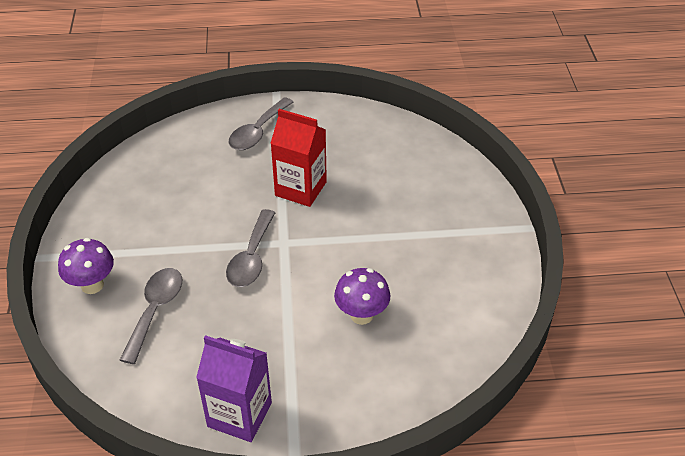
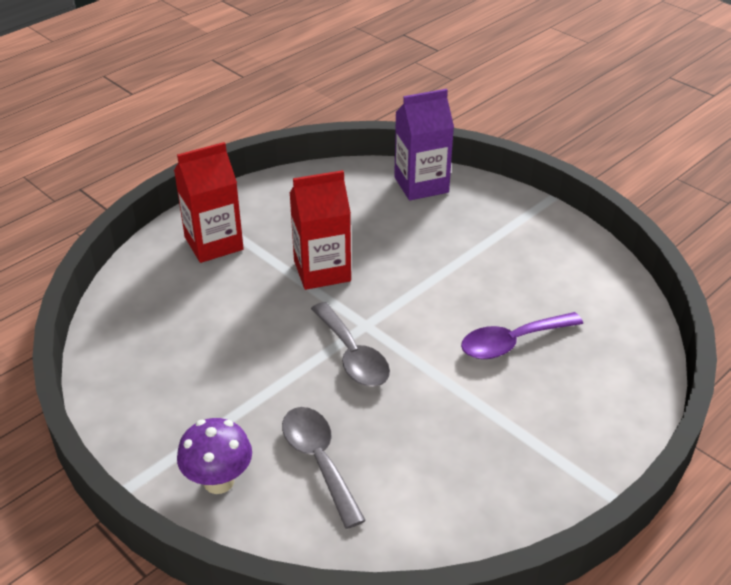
camera: 40 degrees left, 5 degrees down
(239, 414) = (518, 494): purple carton -> purple carton (421, 185)
(258, 132) = (214, 243): grey spoon -> red carton
(361, 315) = (512, 342): purple mushroom -> purple spoon

